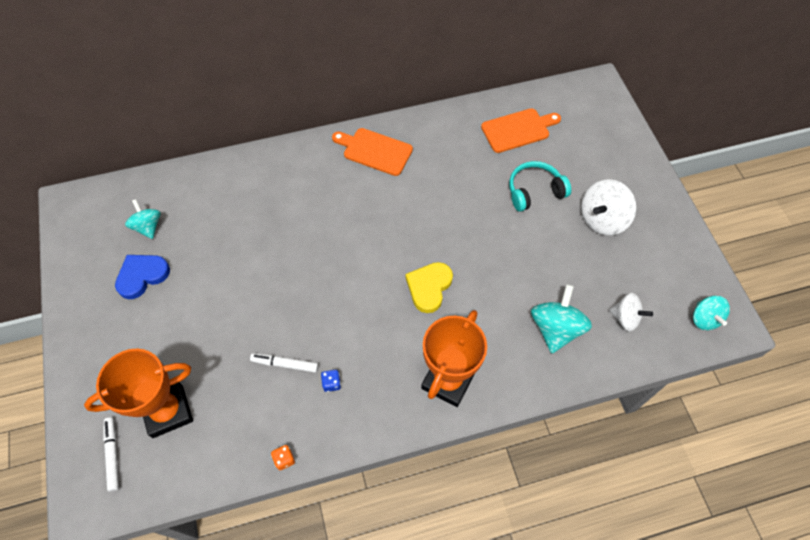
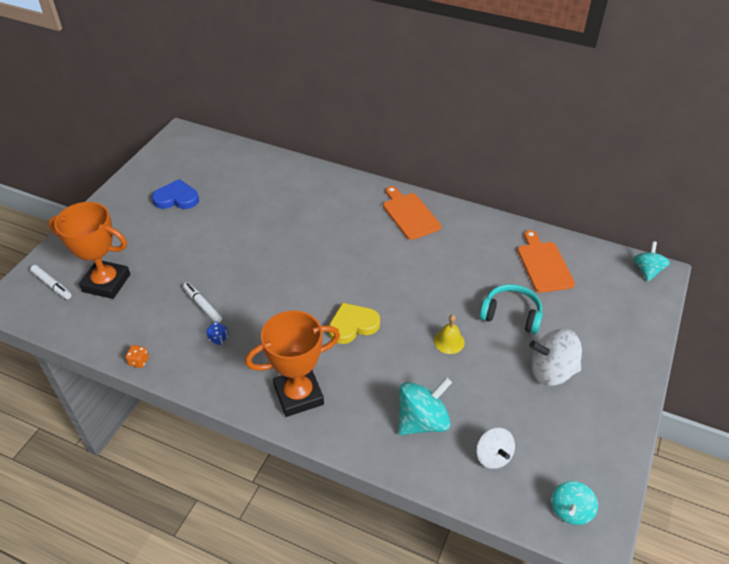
camera: 40 degrees right, 15 degrees down
(113, 455) = (52, 285): white marker -> white marker turned 105 degrees clockwise
(148, 226) = (210, 173): turquoise spinning top -> turquoise spinning top (647, 271)
(512, 247) = (449, 341): none -> yellow bell
(518, 130) = (544, 264): orange cutting board -> orange cutting board turned 120 degrees counterclockwise

